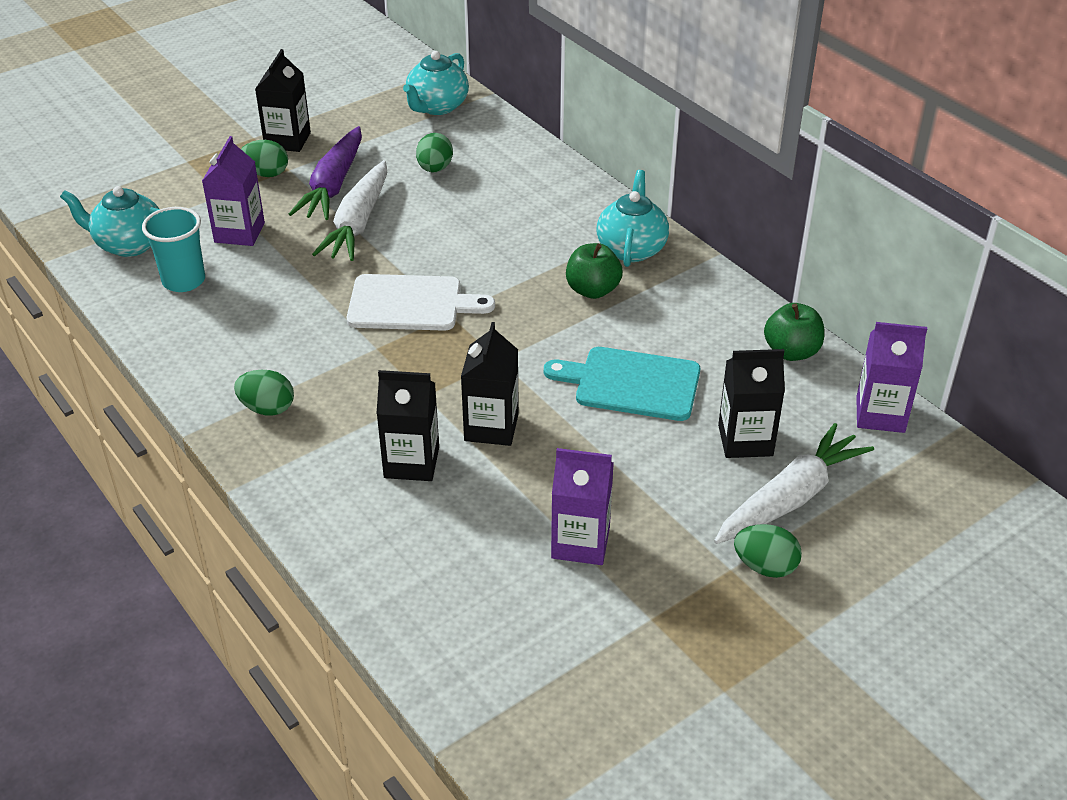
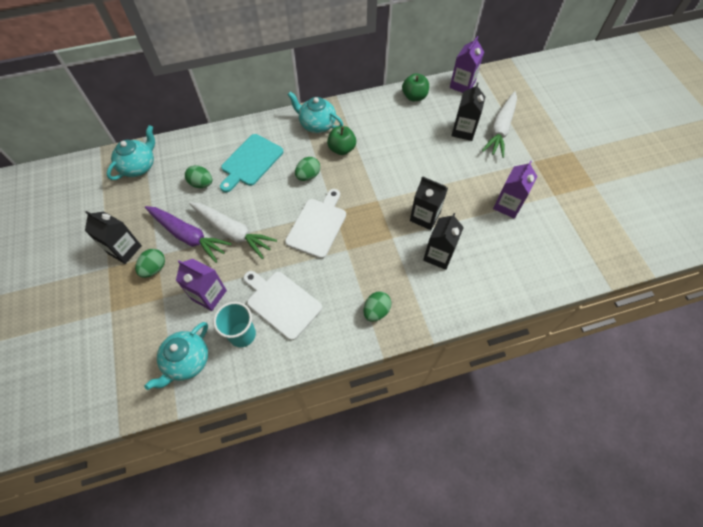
camera: 70 degrees left, 20 degrees up
(249, 304) = (282, 303): none -> white cutting board
(437, 107) = (139, 166): turquoise teapot -> turquoise teapot turned 105 degrees counterclockwise
(631, 383) = (414, 156): turquoise cutting board -> turquoise cutting board (250, 162)
(765, 566) = (535, 150): green egg -> green egg (308, 176)
(790, 498) = (500, 129): white carrot -> white carrot turned 135 degrees counterclockwise

